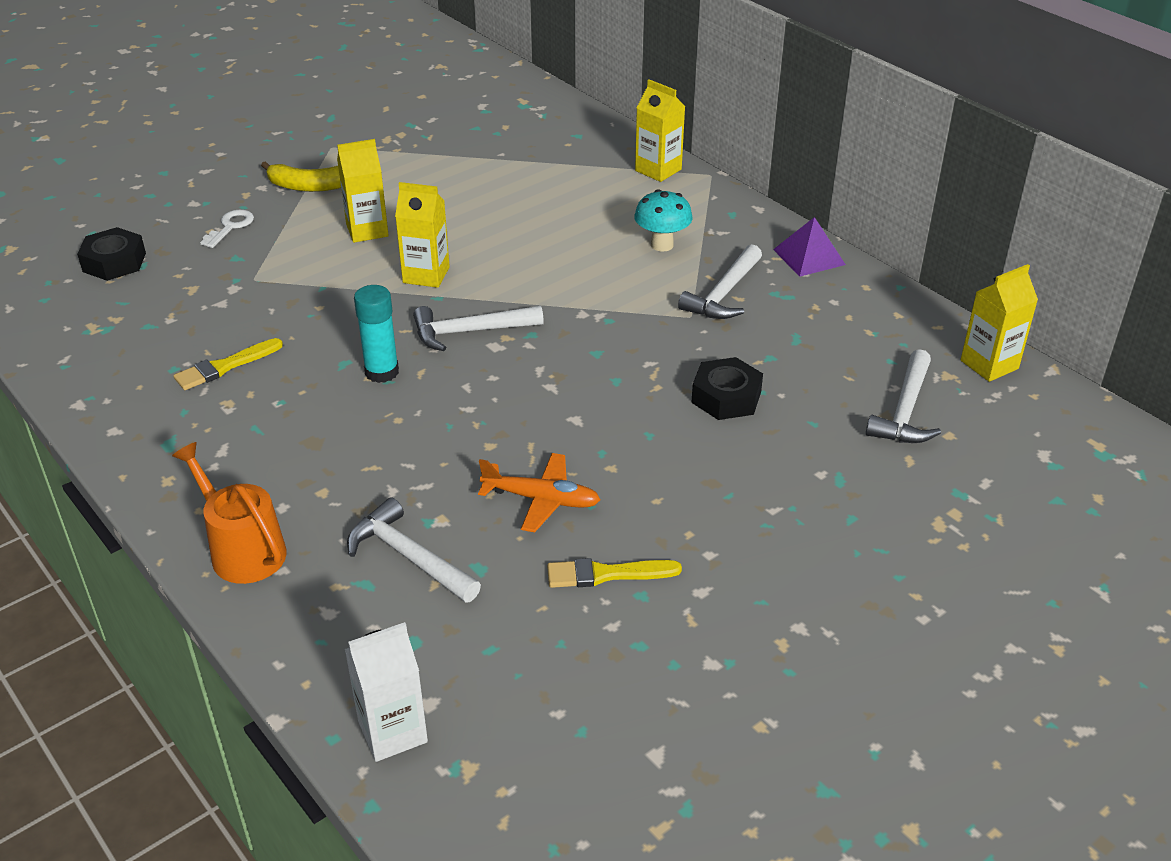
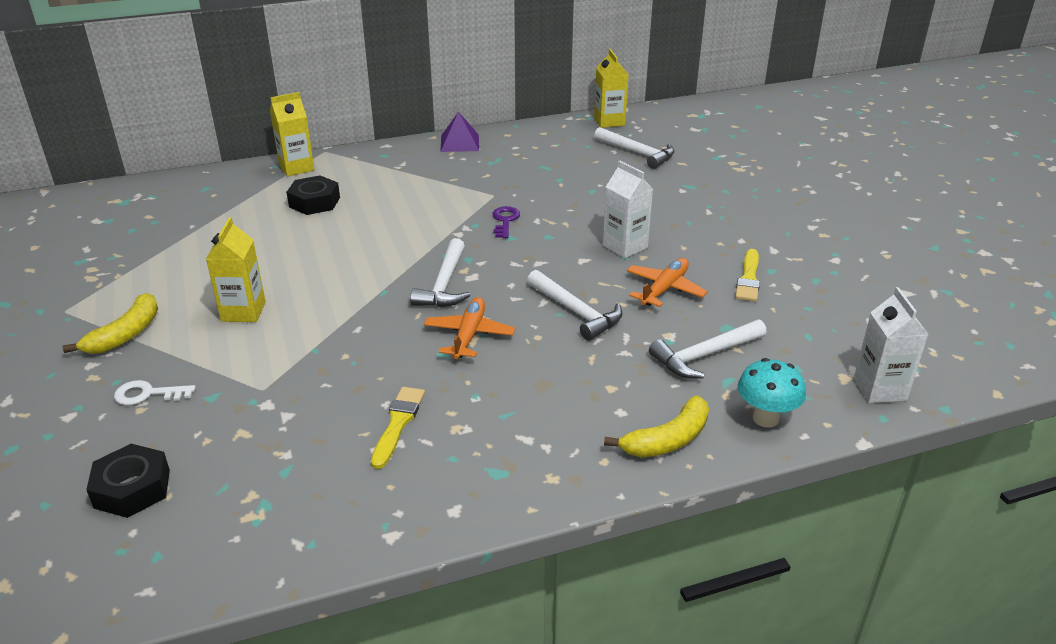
camera: 70 degrees left, 5 degrees down
(225, 366) = (398, 423): yellow brush -> yellow brush turned 150 degrees counterclockwise
(230, 227) = (148, 394): white key -> white key turned 45 degrees counterclockwise
(243, 550) = (668, 440): orange watering can -> yellow banana
(382, 372) = (469, 335): turquoise glue stick -> orange plane
(426, 275) = (345, 292): yellow carton -> none
(627, 447) = (625, 247): none -> white carton
(632, 339) = (505, 221): none -> purple key
(662, 245) = (398, 187): turquoise mushroom -> turquoise mushroom (765, 418)
(724, 294) = (478, 178): white hammer -> white hammer (576, 312)
(726, 397) = (591, 202): black nut -> black nut (314, 202)

